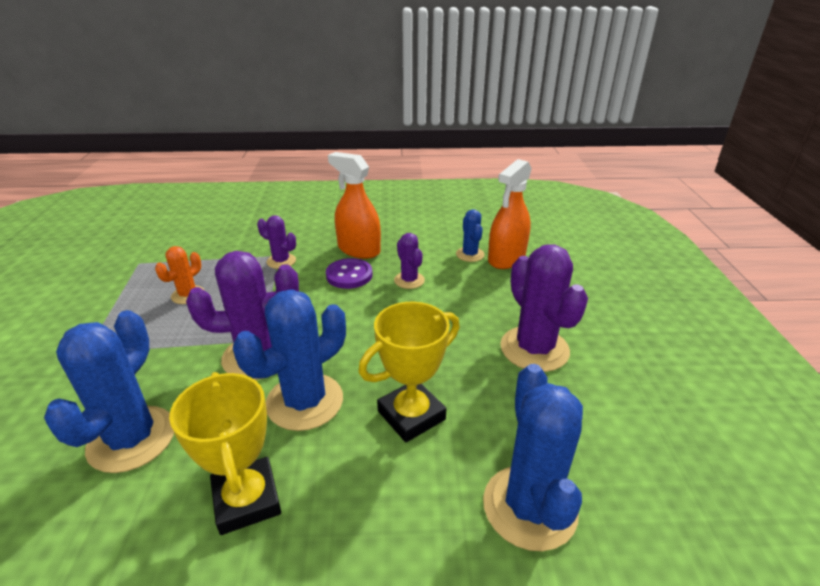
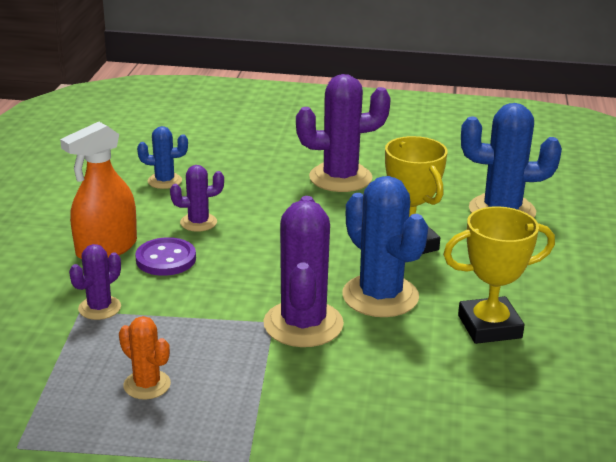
camera: 80 degrees left, 5 degrees down
(132, 439) = (411, 399): blue cactus -> none
(506, 258) = (185, 163): orange spray bottle -> none

